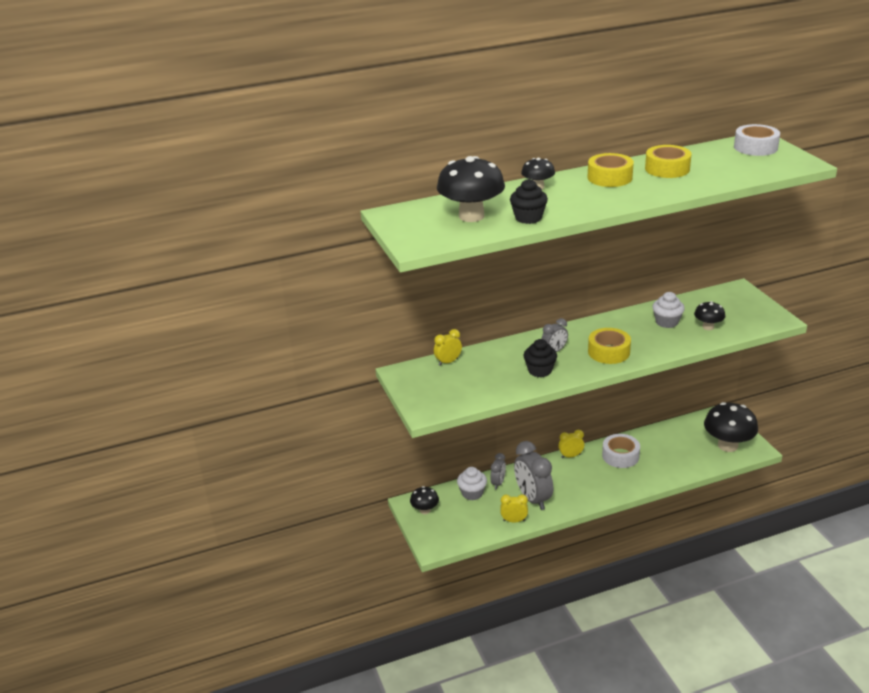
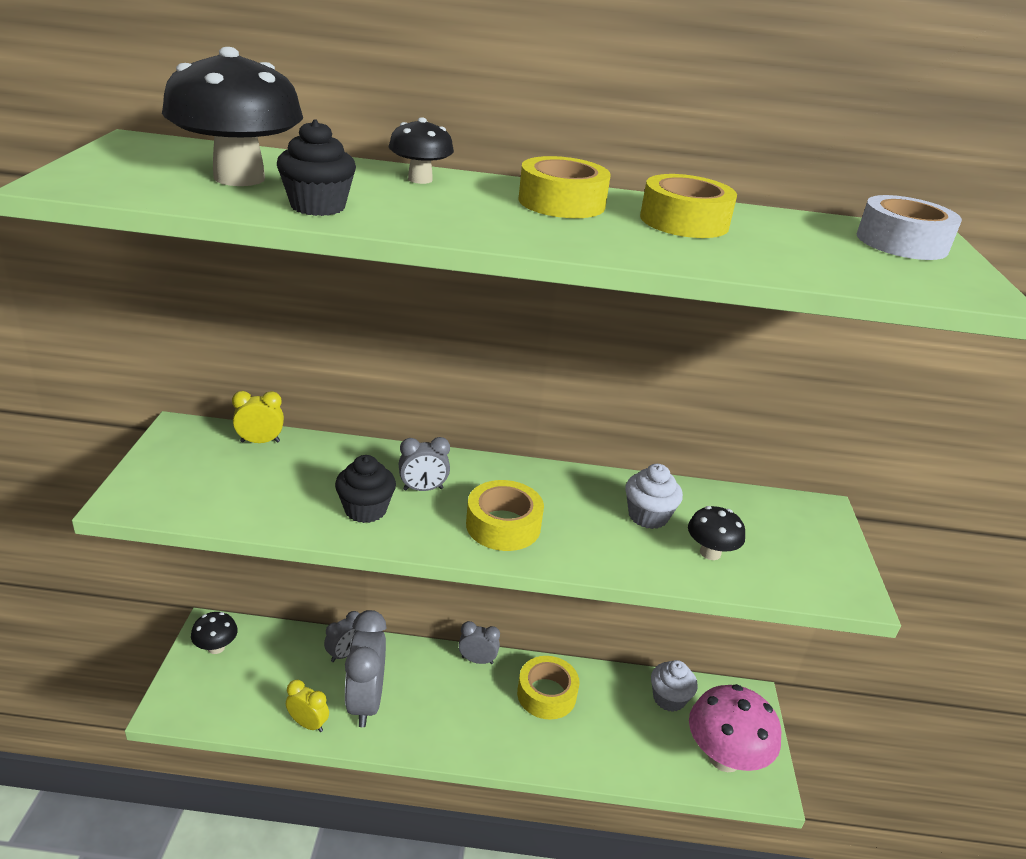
camera: 20 degrees right, 0 degrees up
(472, 493) = (298, 652): white cupcake -> white cupcake (669, 698)
(570, 456) = (477, 660): yellow clock -> grey clock
(620, 456) = (546, 694): white tape -> yellow tape
(727, 445) = (724, 757): black mushroom -> pink mushroom

